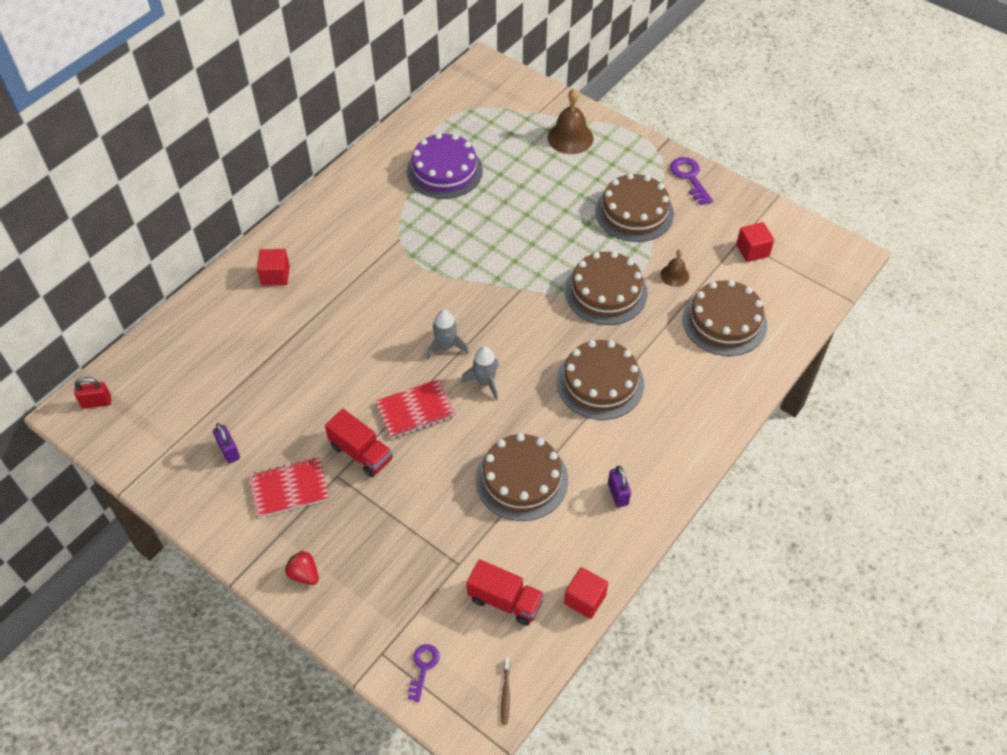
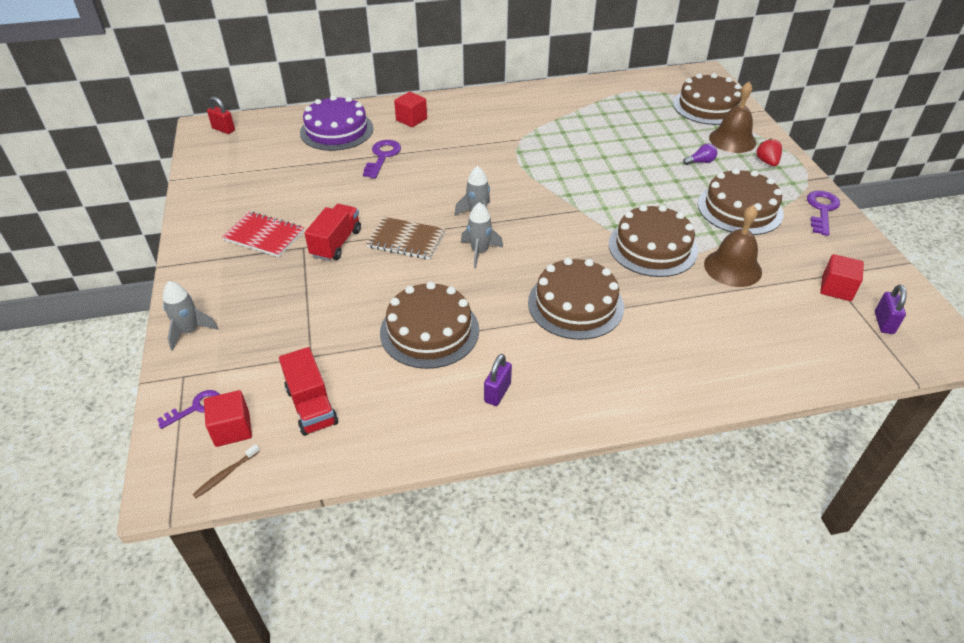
camera: 40 degrees right, 10 degrees down
(229, 451) = (258, 194): purple padlock -> purple padlock (883, 323)
(297, 336) = (382, 156): none -> purple key
(304, 574) = (205, 291): red strawberry -> red strawberry (767, 162)
(338, 616) = (189, 331): none -> grey rocket
(361, 453) = (336, 243): red truck -> red truck turned 150 degrees counterclockwise
(415, 410) = (406, 240): red notebook -> brown notebook
(444, 171) = (602, 117): purple cake -> purple cake (336, 130)
(566, 178) = (700, 162): none -> purple light bulb
(585, 599) = (374, 452): red cube -> red cube (232, 429)
(674, 275) = (732, 267): brown bell -> brown bell, size x1.75
(724, 321) = (748, 325): brown cake -> brown cake (708, 106)

